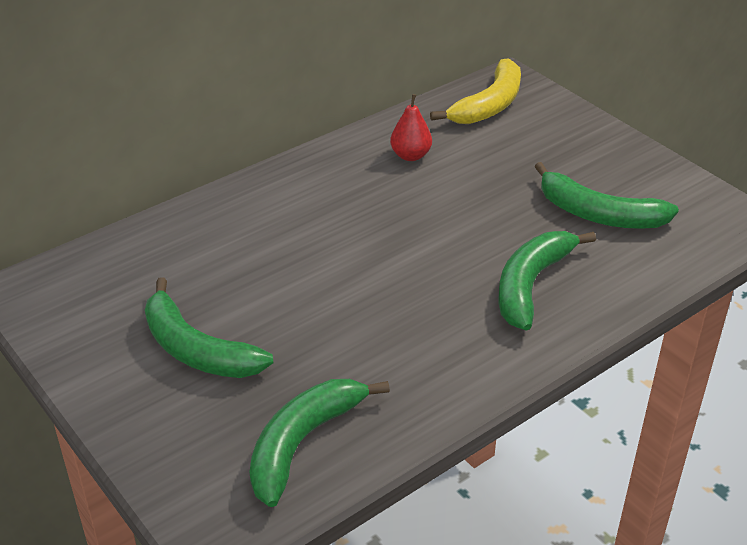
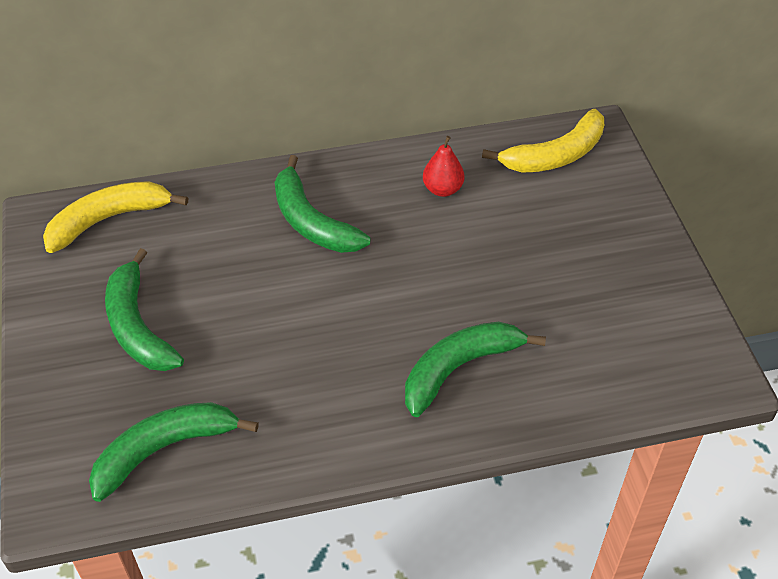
camera: 25 degrees right, 10 degrees up
(98, 270) = (109, 219): none -> yellow banana
(598, 214) = (576, 315): green banana -> green banana (311, 221)

